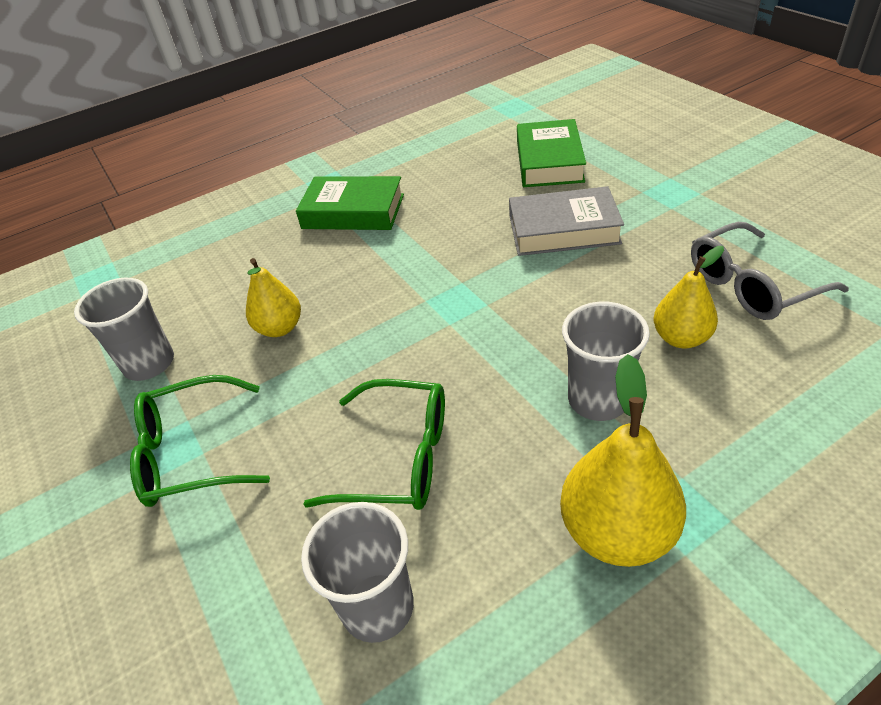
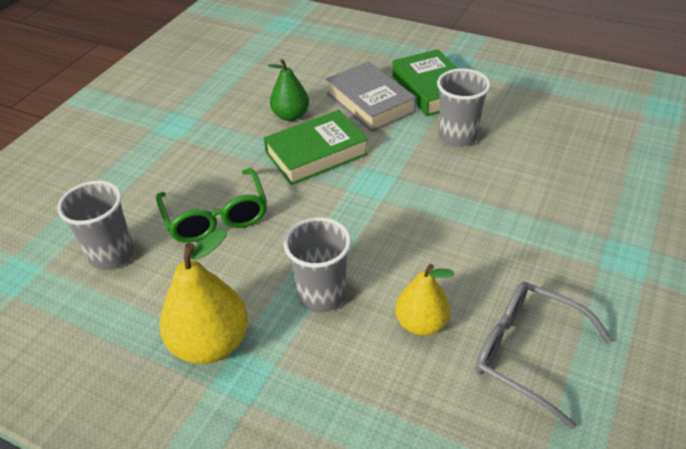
camera: 55 degrees right, 0 degrees up
(149, 364) = (229, 82): grey cup -> grey cup (457, 136)
(191, 453) = (175, 134): green glasses -> none
(280, 328) = (291, 116): yellow pear -> green pear
(549, 161) = (597, 162): green book -> green book (316, 153)
(563, 230) = (505, 207): grey book -> grey book (370, 103)

